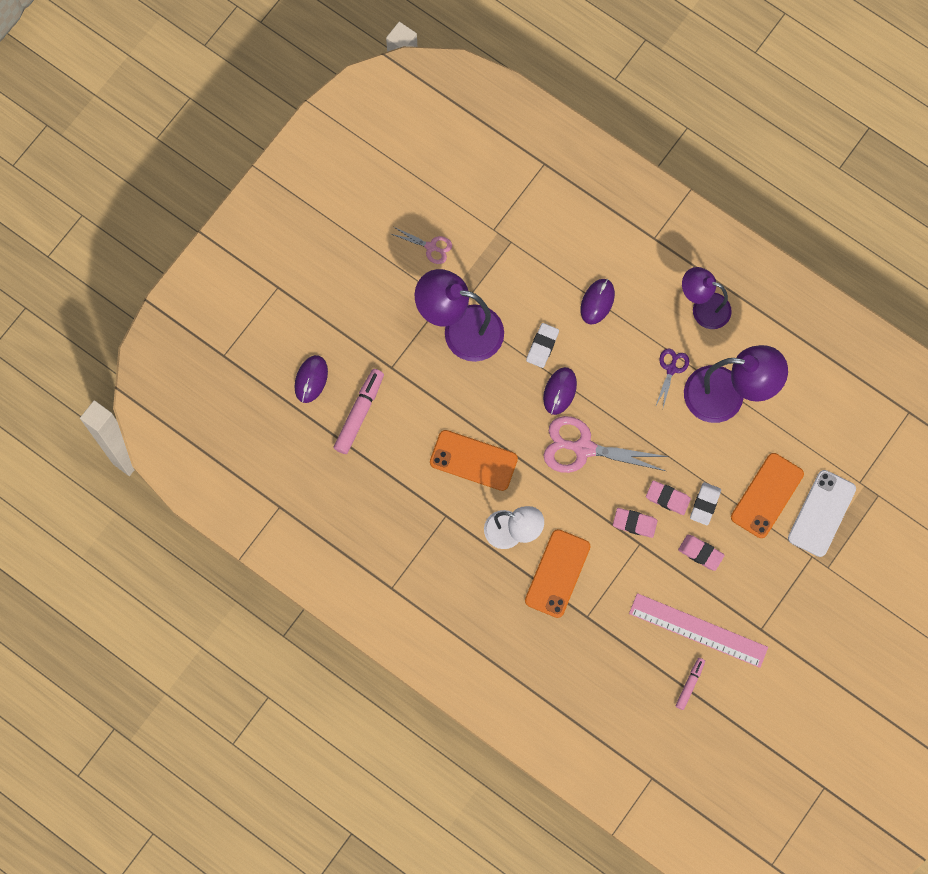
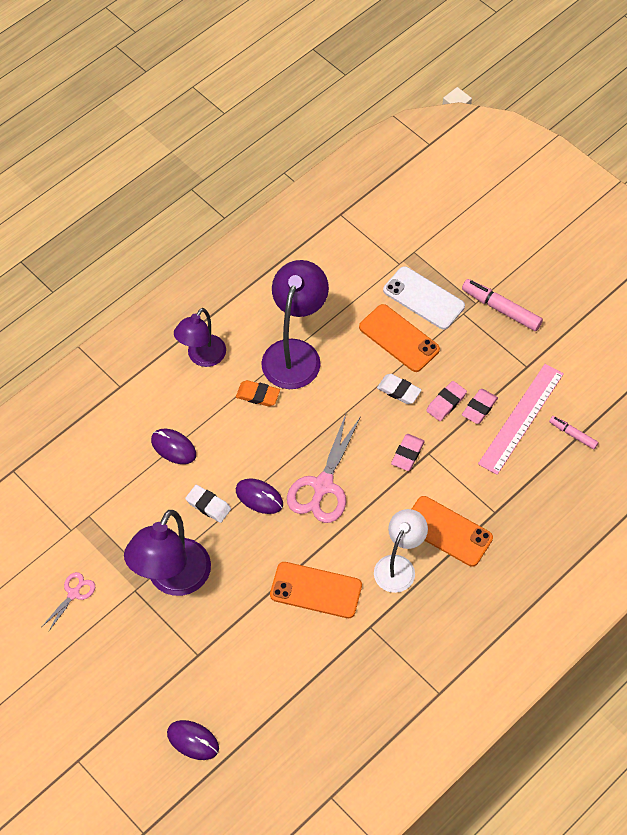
camera: 80 degrees left, 15 degrees down
(359, 413) = (242, 695): pink marker -> pink marker (501, 309)
(473, 460) = (316, 590): orange phone -> orange phone turned 75 degrees clockwise
(667, 498) = (387, 421): pink eraser -> pink eraser (479, 408)
(671, 369) = (258, 395): purple scissors -> orange eraser

